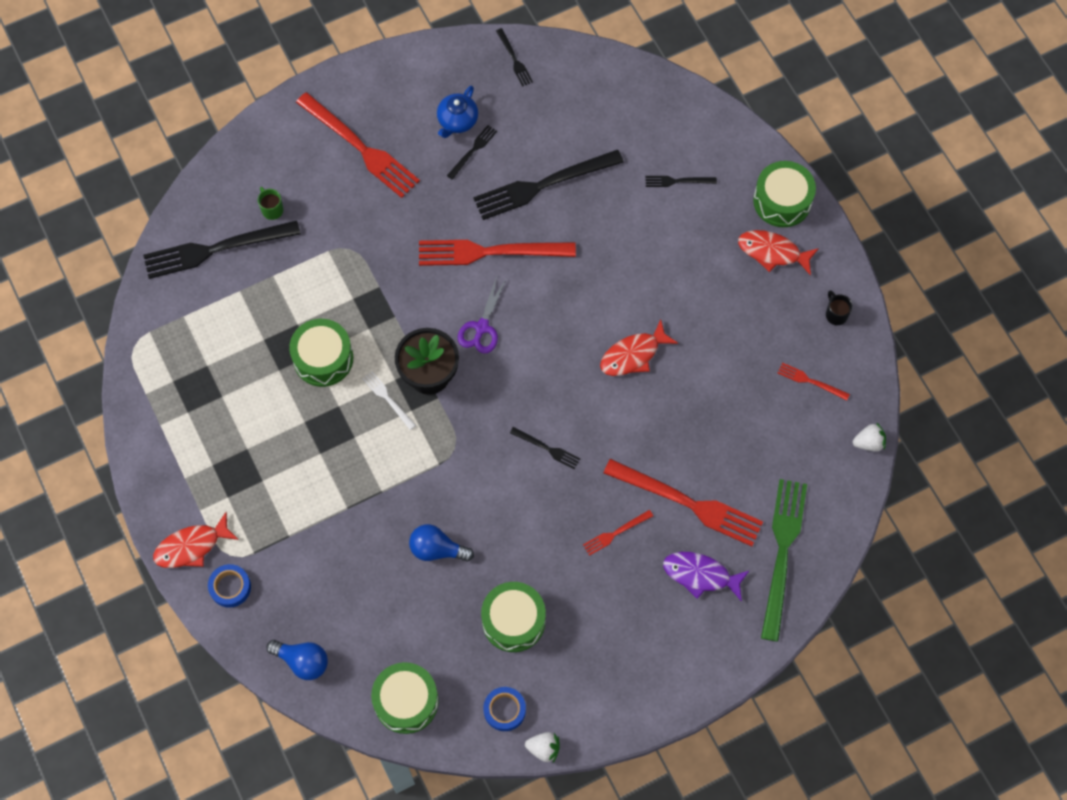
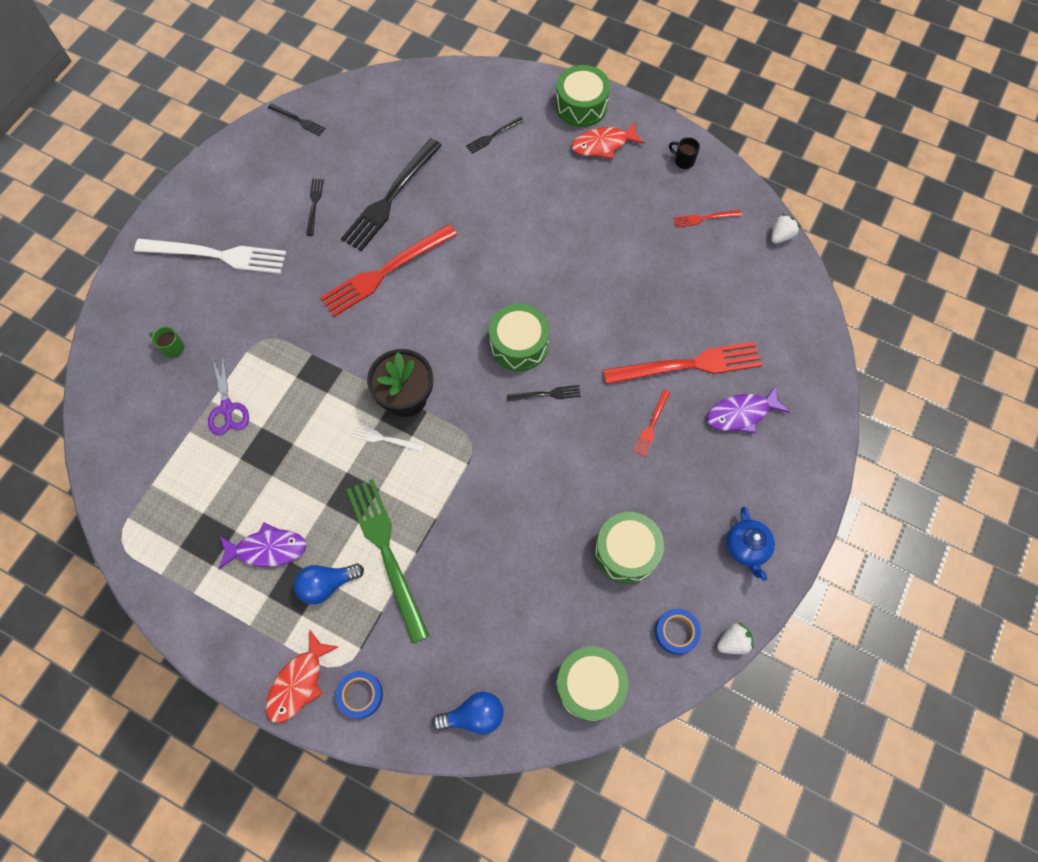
camera: 35 degrees left, 0 degrees up
(216, 249) = (143, 410): black fork -> none
(236, 427) = (267, 549): none -> purple fish
(323, 358) = (305, 441): green drum -> green drum (519, 344)
(360, 147) = (216, 255): red fork -> white fork
(437, 549) = (518, 536): blue light bulb -> blue light bulb (327, 584)
(457, 121) = (285, 190): blue teapot -> blue teapot (747, 548)
(481, 328) = (422, 334): purple scissors -> purple scissors (227, 409)
(633, 355) = (558, 280): red fish -> none
(782, 553) = (787, 356): green fork -> green fork (387, 553)

